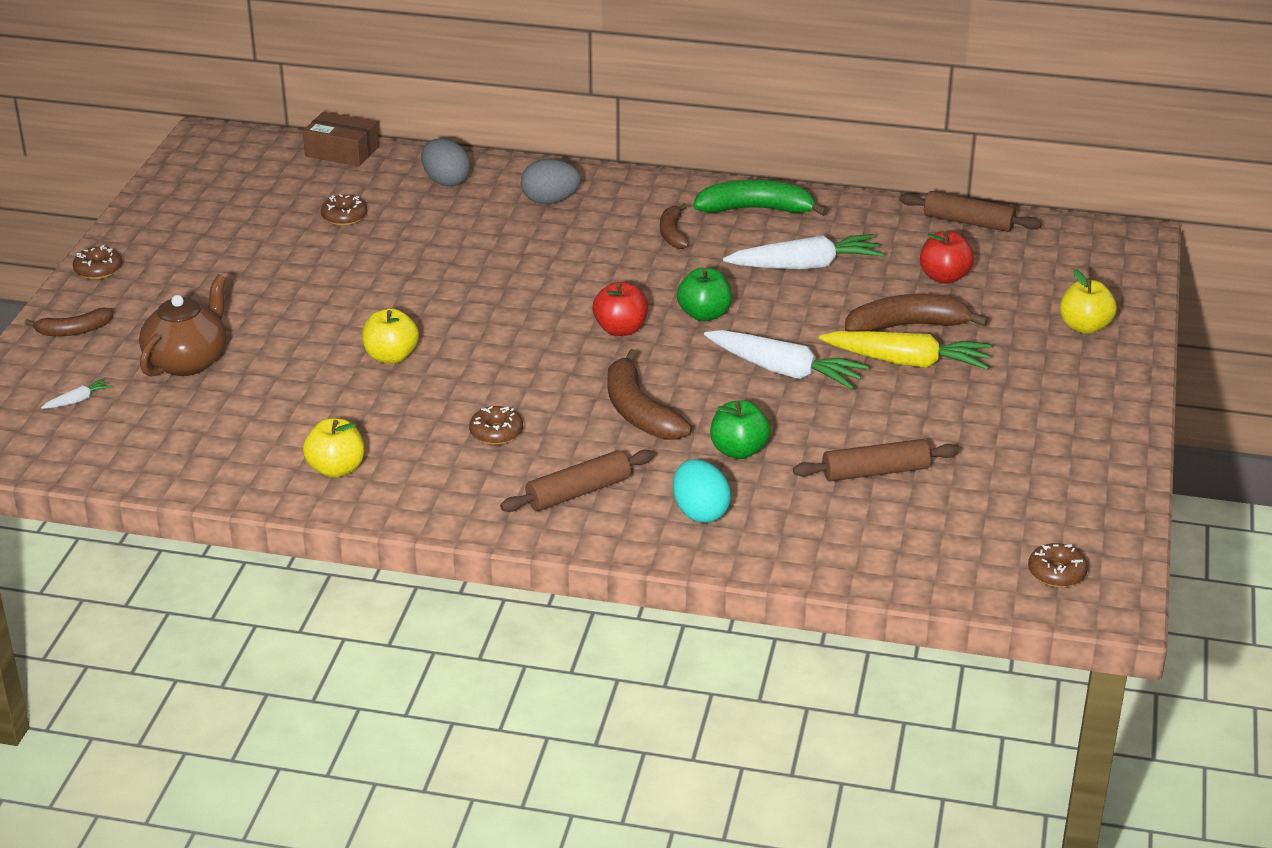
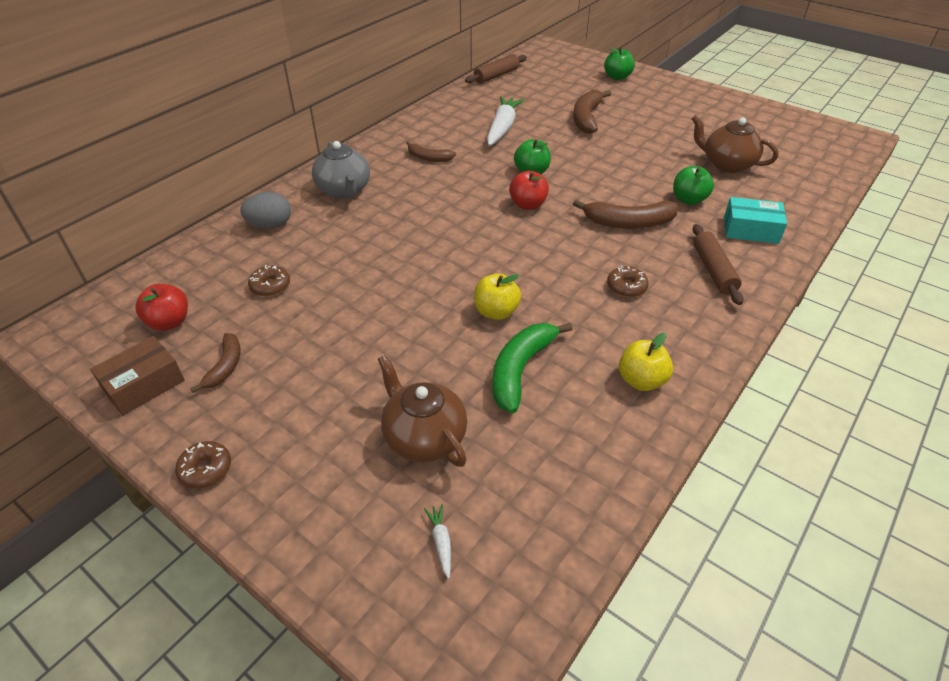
camera: 65 degrees left, 10 degrees up
(74, 330) = (306, 516): brown banana -> brown banana (225, 366)
(342, 151) = (167, 263): brown box -> brown box (144, 385)
(550, 201) = (344, 190): grey egg -> grey teapot
(700, 512) = (750, 230): turquoise egg -> turquoise box
(756, 209) = (427, 126): green banana -> green banana (520, 370)
(784, 371) = (610, 163): white carrot -> none
(875, 472) = (727, 164): brown rolling pin -> brown teapot
(907, 362) = (622, 127): yellow carrot -> none
(944, 277) = (545, 96): red apple -> red apple (169, 322)
(1056, 573) = (833, 142): brown donut -> none
(1084, 327) = (617, 77): yellow apple -> green apple

